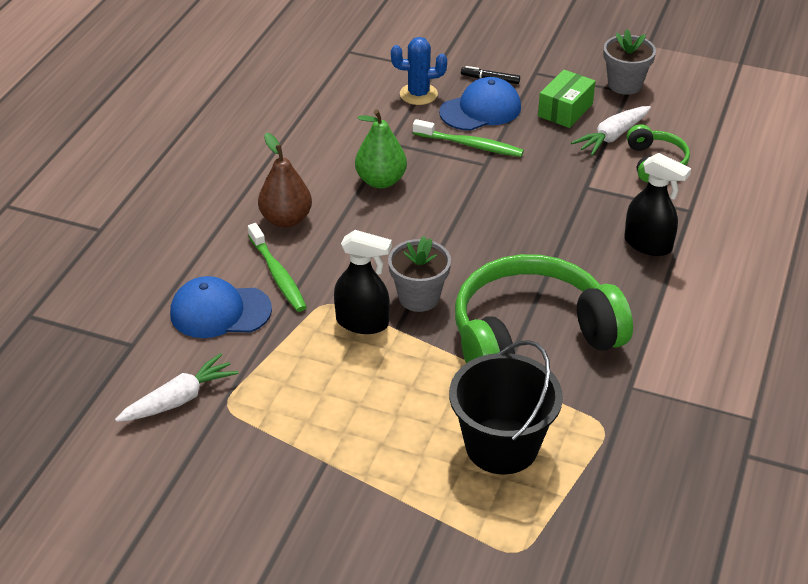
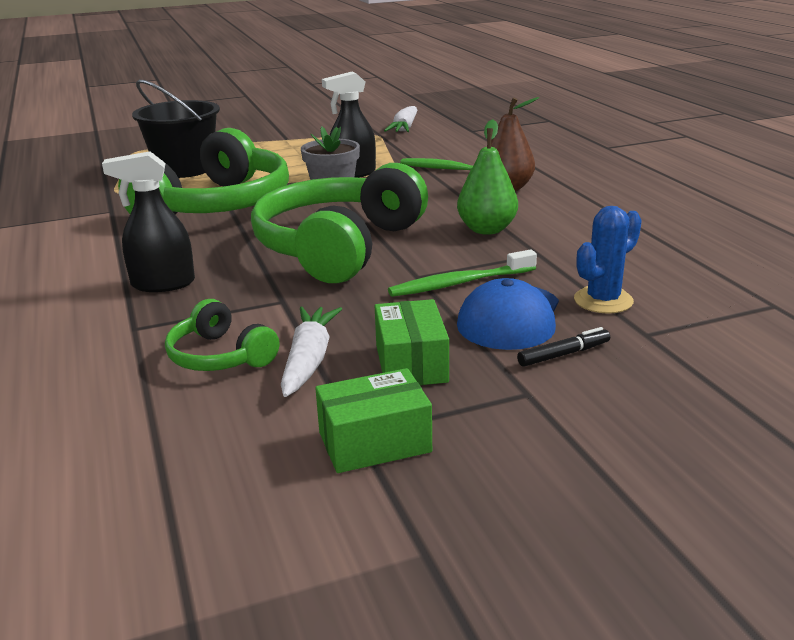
camera: 140 degrees right, 15 degrees down
(220, 311) = (452, 150): blue cap -> none
(498, 219) = (338, 246): none -> green headphones
(625, 84) = (374, 442): grey flower pot -> green box

